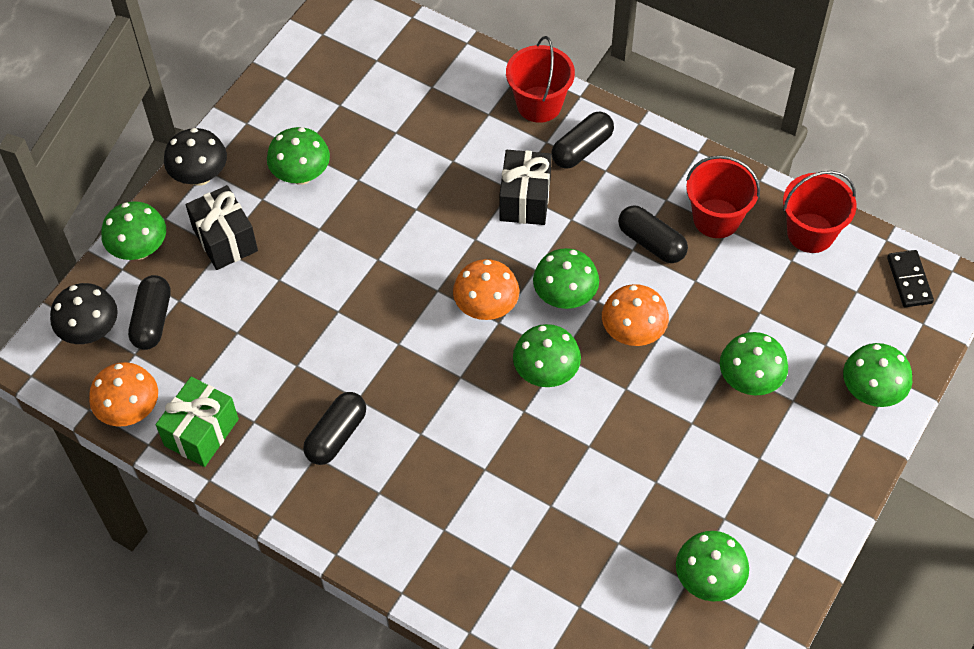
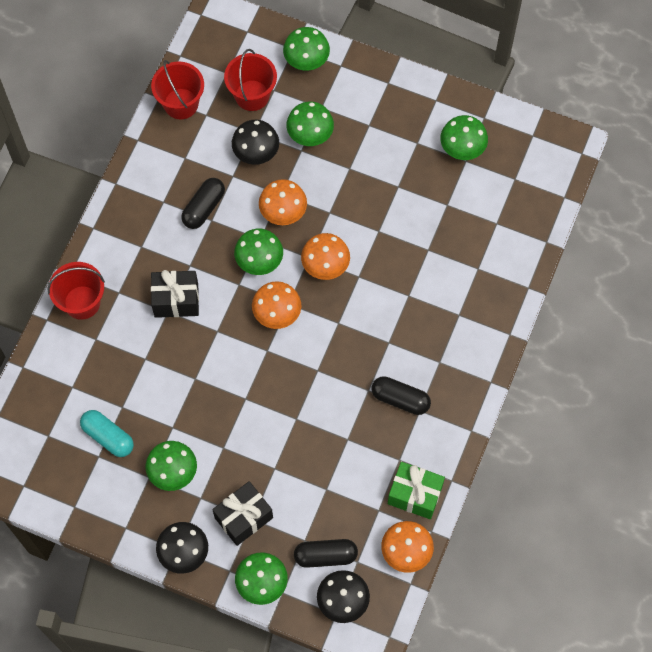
camera: 100 degrees left, 10 degrees up
(361, 115) = (108, 437): none -> turquoise capsule
(546, 372) = (325, 266): green mushroom -> orange mushroom
(582, 149) = (122, 265): black capsule -> none
(716, 218) = (176, 166): red bucket -> red bucket (252, 95)
(727, 311) = (256, 153): none -> black mushroom
(909, 280) = (213, 40): black domino -> none

